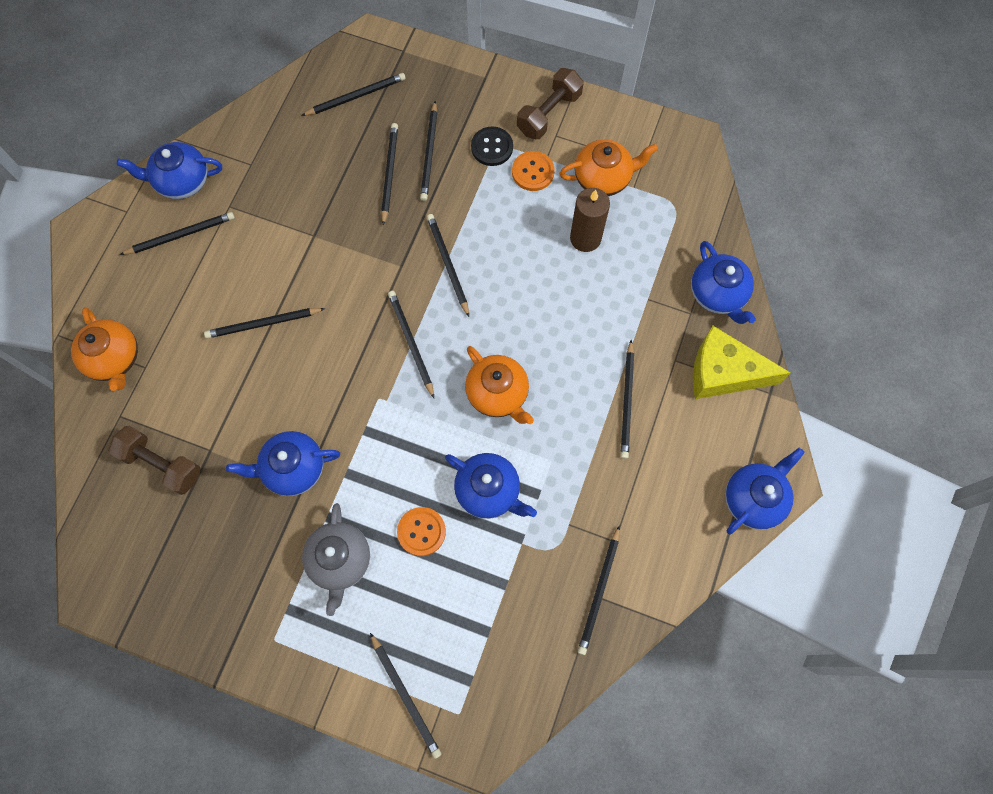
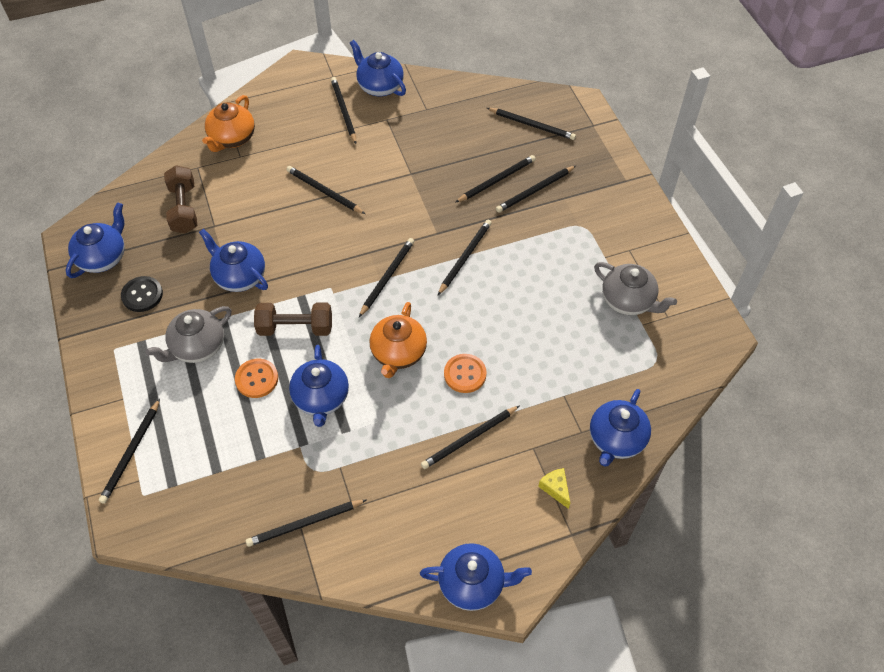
camera: 50 degrees right, 15 degrees down
(150, 581) = (103, 257): none -> blue teapot
(181, 235) = (343, 111): black pencil -> black pencil turned 135 degrees counterclockwise
(492, 147) = (578, 220): black button -> black button (142, 295)
(533, 172) = (586, 256): orange button -> orange button (465, 374)
(549, 113) = (641, 234): brown dumbbell -> brown dumbbell (295, 328)
(585, 238) = (569, 323): brown candle -> none
(603, 178) = (628, 301): orange teapot -> grey teapot
(723, 373) = (555, 488): yellow cheese -> yellow cheese, size x0.43

